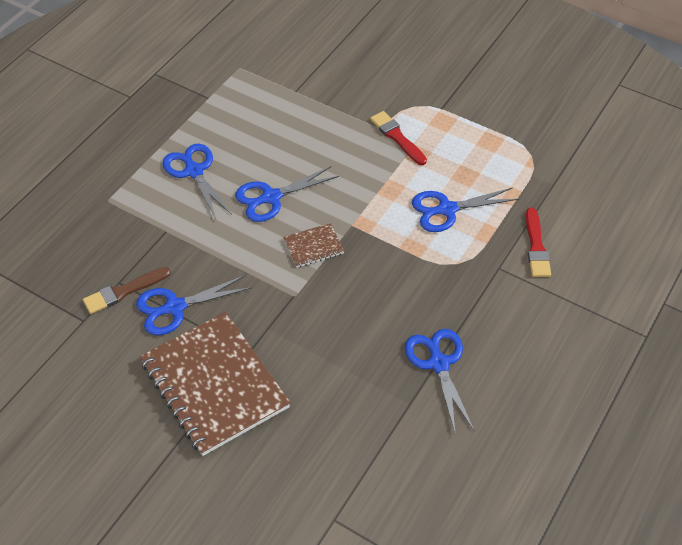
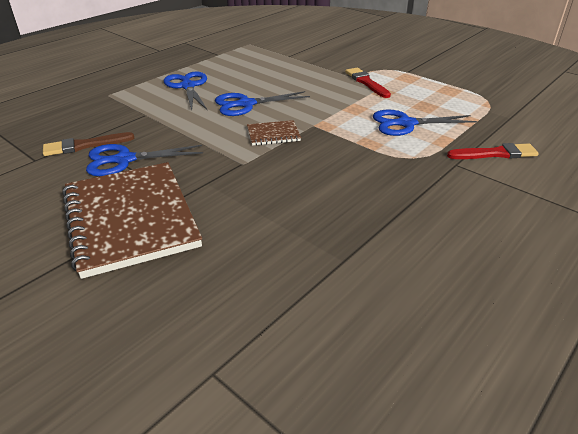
camera: 10 degrees right, 15 degrees down
(438, 363) = (383, 229): blue scissors -> none
(536, 246) = (495, 154): red brush -> red brush turned 105 degrees counterclockwise

